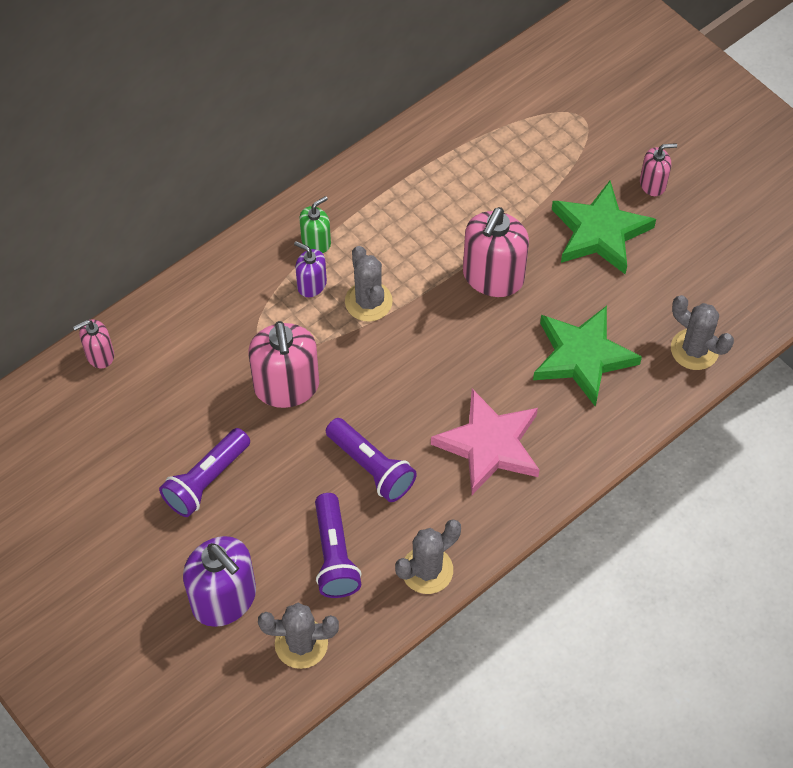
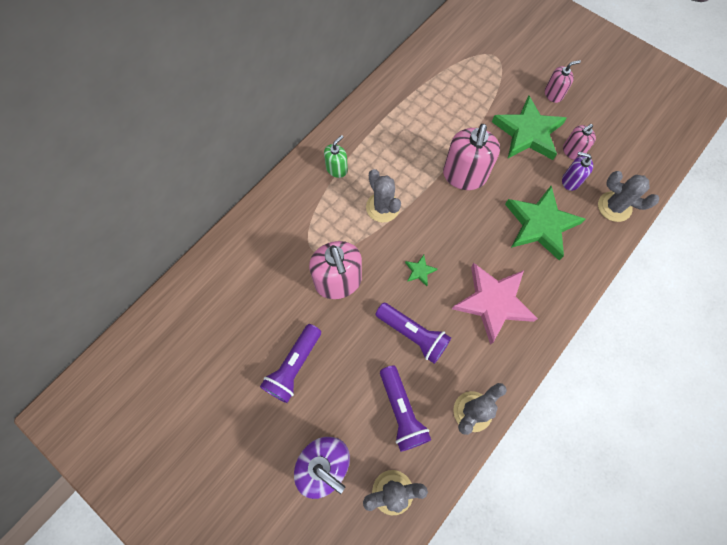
camera: 10 degrees left, 10 degrees up
(100, 355) = (197, 279): pink soap dispenser -> pink soap dispenser (572, 151)
(311, 284) = (340, 201): purple soap dispenser -> purple soap dispenser (570, 181)
(399, 391) = (419, 271): none -> green star

